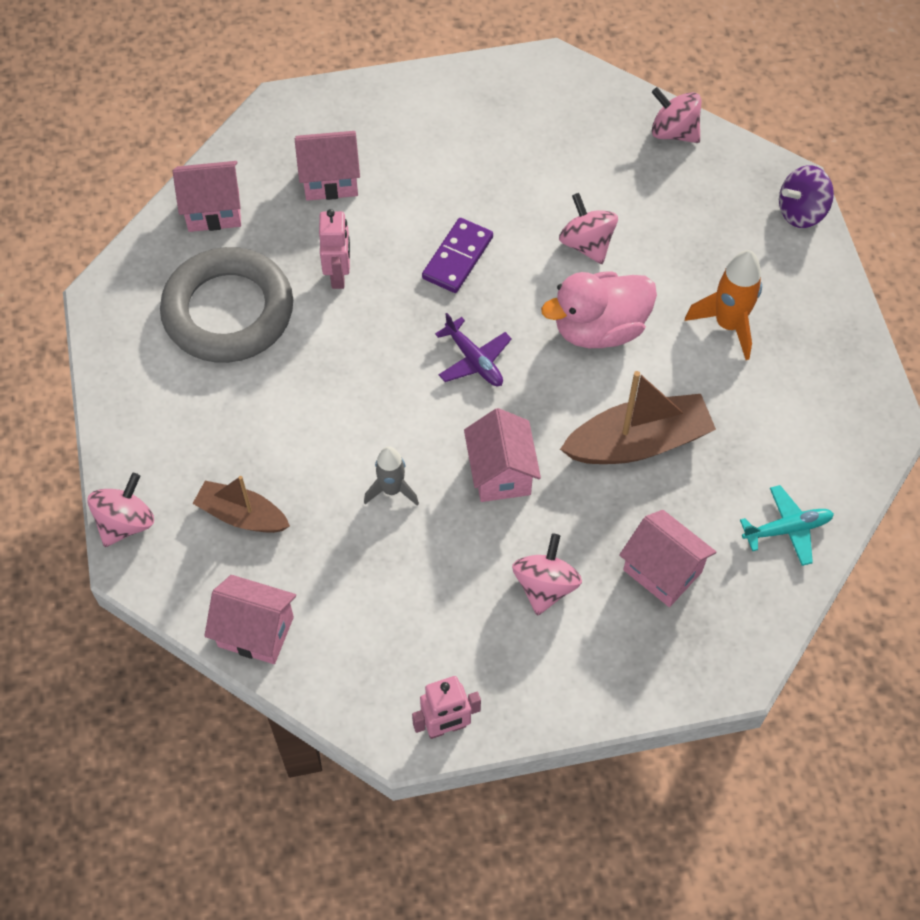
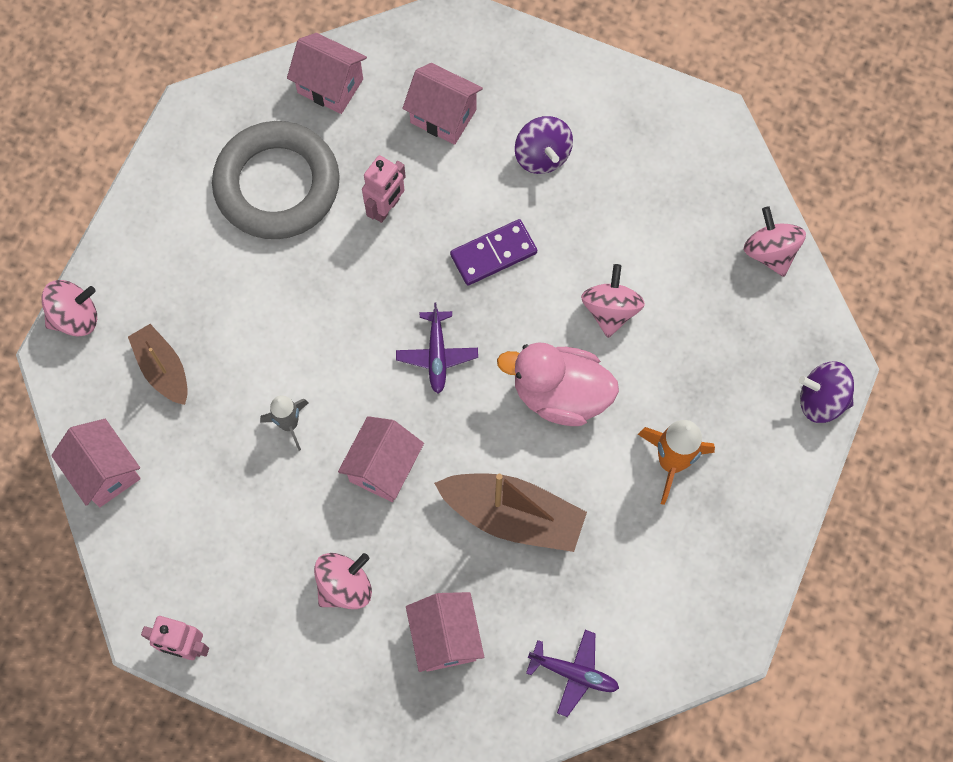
camera: 35 degrees right, 10 degrees up
(437, 164) = (542, 156): none -> purple spinning top
(787, 529) = (574, 673): turquoise plane -> purple plane

